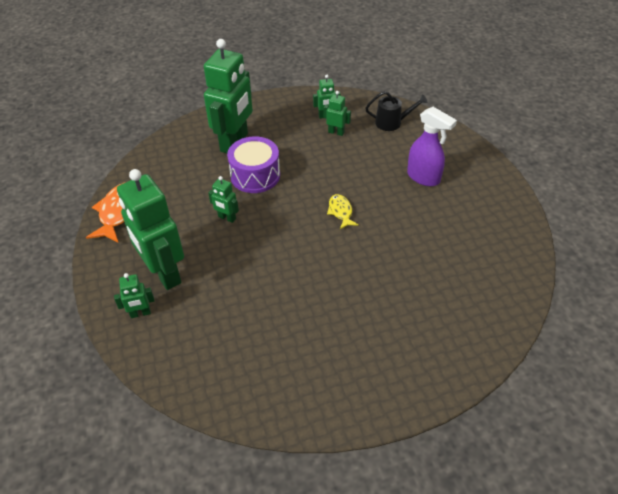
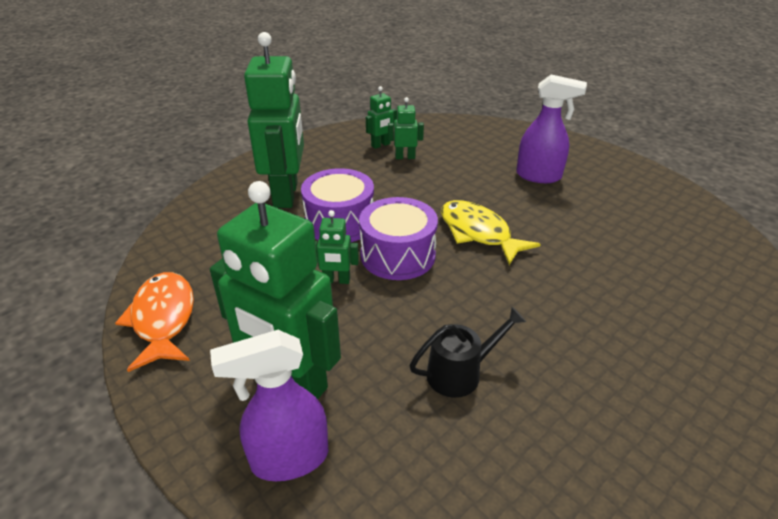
camera: 25 degrees left, 10 degrees down
(140, 313) = (289, 459): green robot -> purple spray bottle
(275, 212) = (398, 255): none -> purple drum
(340, 211) = (478, 233): yellow fish -> yellow fish, size x1.71
(392, 122) = (459, 136): black watering can -> black watering can (460, 373)

